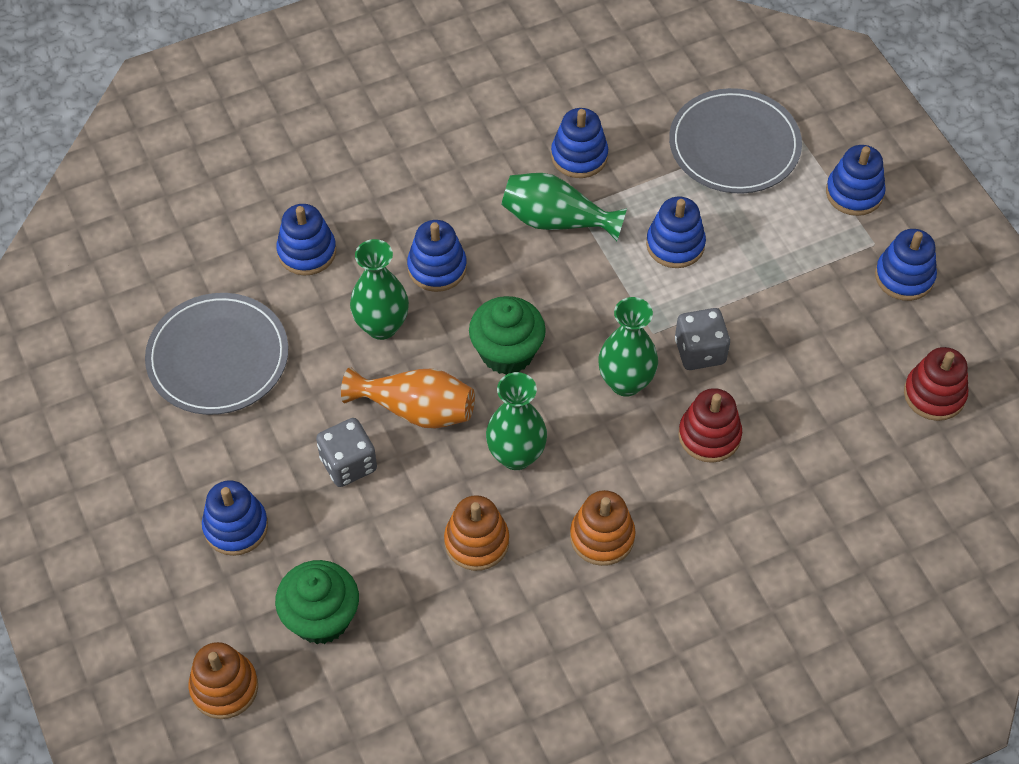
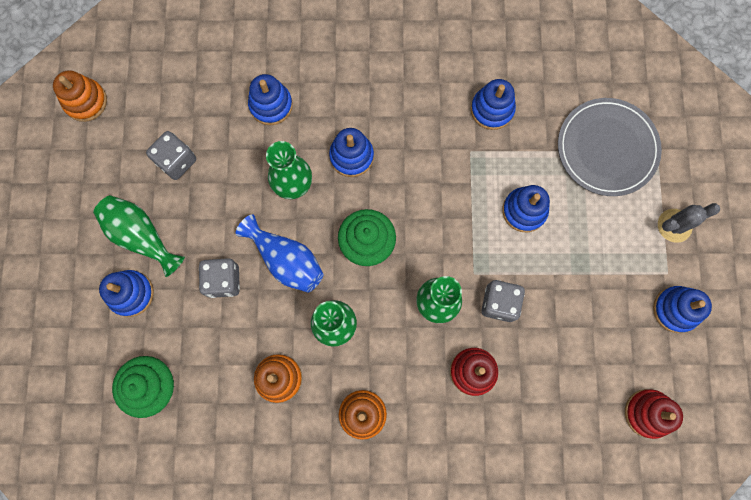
camera: 25 degrees right, 20 degrees up
(218, 357) = (176, 161): grey plate -> grey dice
(224, 687) = (72, 406): orange stacking toy -> orange stacking toy (85, 101)
(416, 410) = (286, 260): orange vase -> blue vase
(556, 220) = (450, 155): green vase -> green vase (141, 236)
(854, 193) = (674, 225): blue stacking toy -> grey cactus

